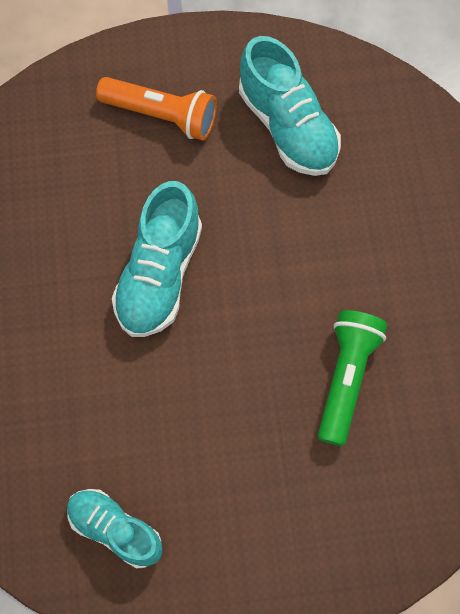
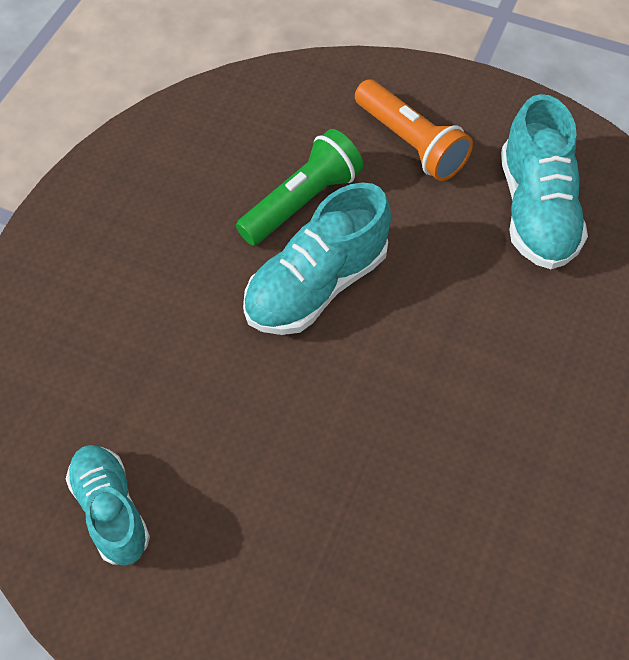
camera: 30 degrees right, 10 degrees down
(346, 378) = (454, 490): green flashlight -> green flashlight (301, 202)

